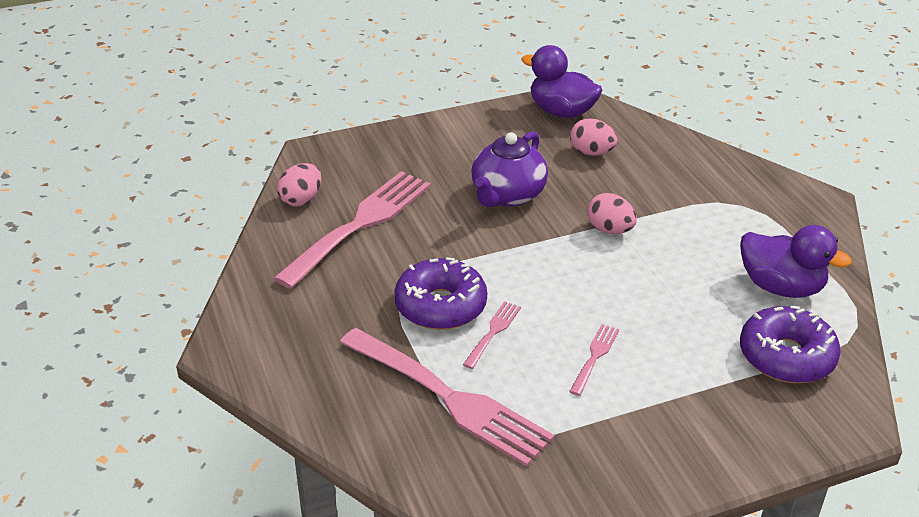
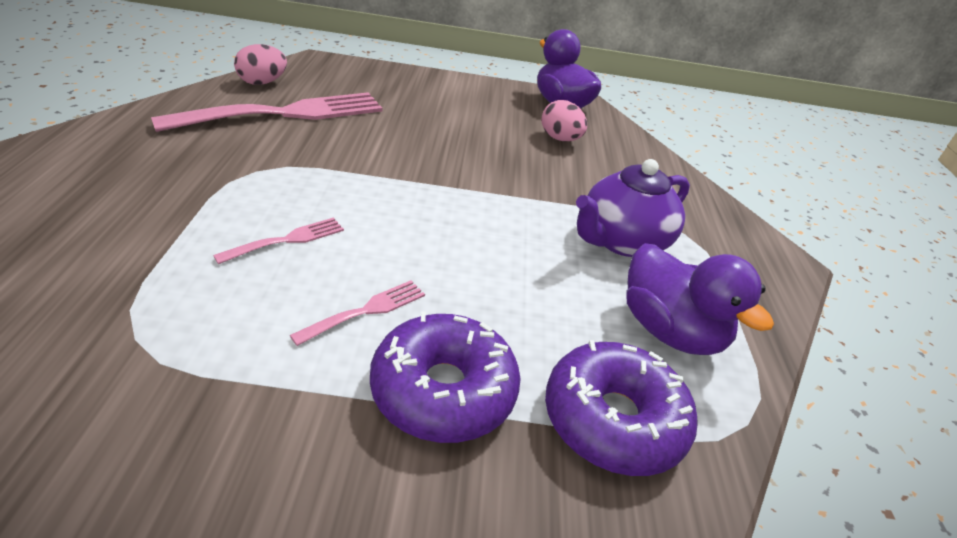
camera: 20 degrees right, 0 degrees up
(440, 306) = (268, 197): purple donut -> purple donut (443, 390)
(450, 398) = (155, 283): pink fork -> none
(507, 195) = (444, 140): purple teapot -> purple teapot (622, 241)
(609, 230) = (515, 201): pink egg -> none

